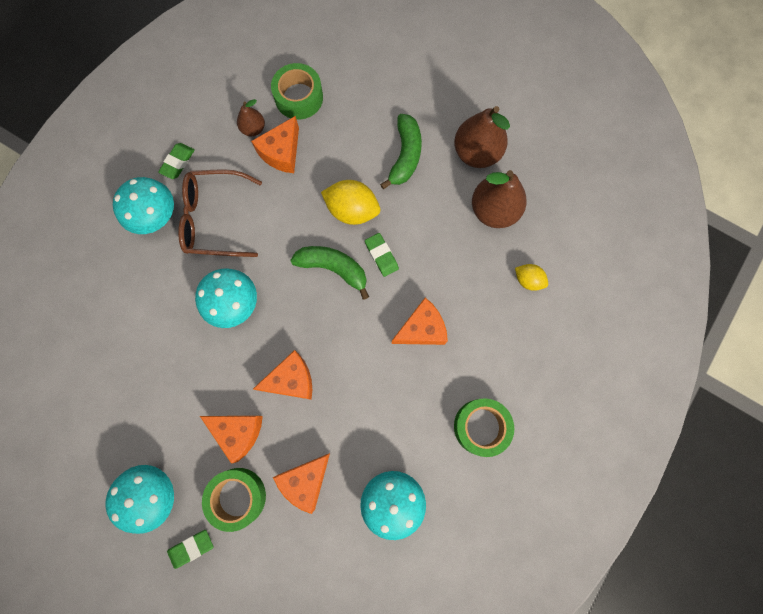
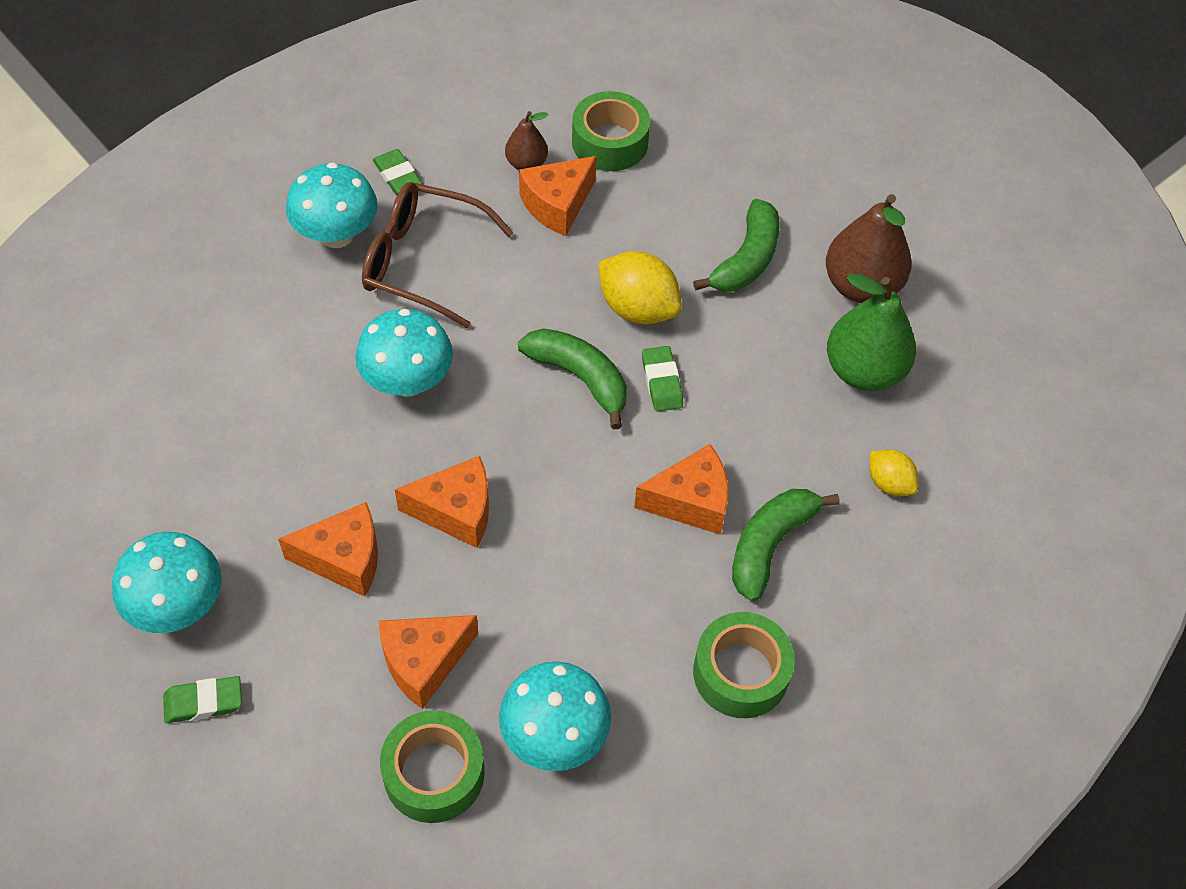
camera: 15 degrees right, 20 degrees down
(178, 162) = (397, 176): green eraser -> green eraser turned 75 degrees counterclockwise
(237, 497) = (306, 651): green tape -> green tape (434, 773)
(238, 432) = (344, 559): orange cheese -> orange cheese turned 45 degrees counterclockwise
(474, 342) = (770, 545): none -> green banana
(494, 210) = (864, 371): brown pear -> green pear

